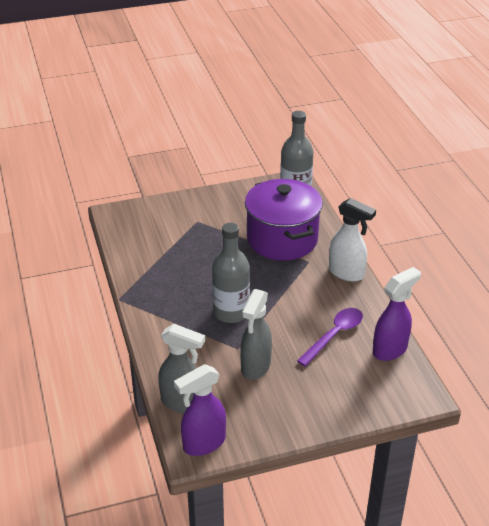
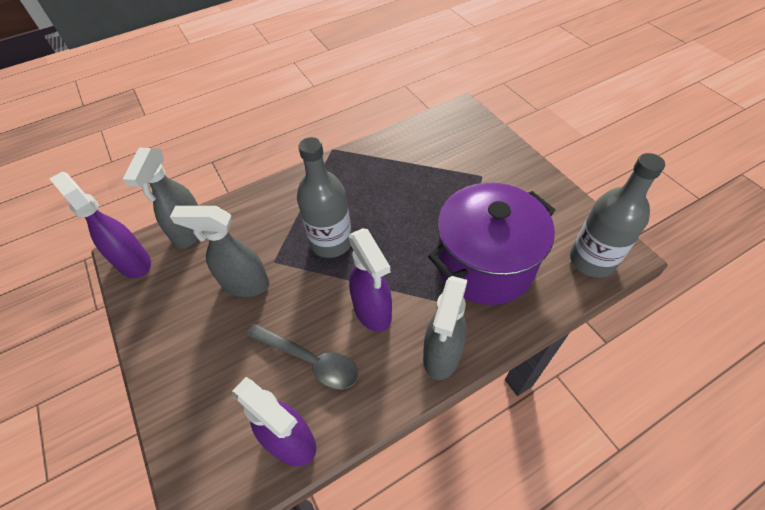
camera: 80 degrees right, 15 degrees up
(304, 299) = (373, 311): none -> purple spray bottle
(334, 335) = (310, 360): purple spoon -> grey spoon
(347, 273) = (442, 356): white spray bottle -> grey spray bottle

